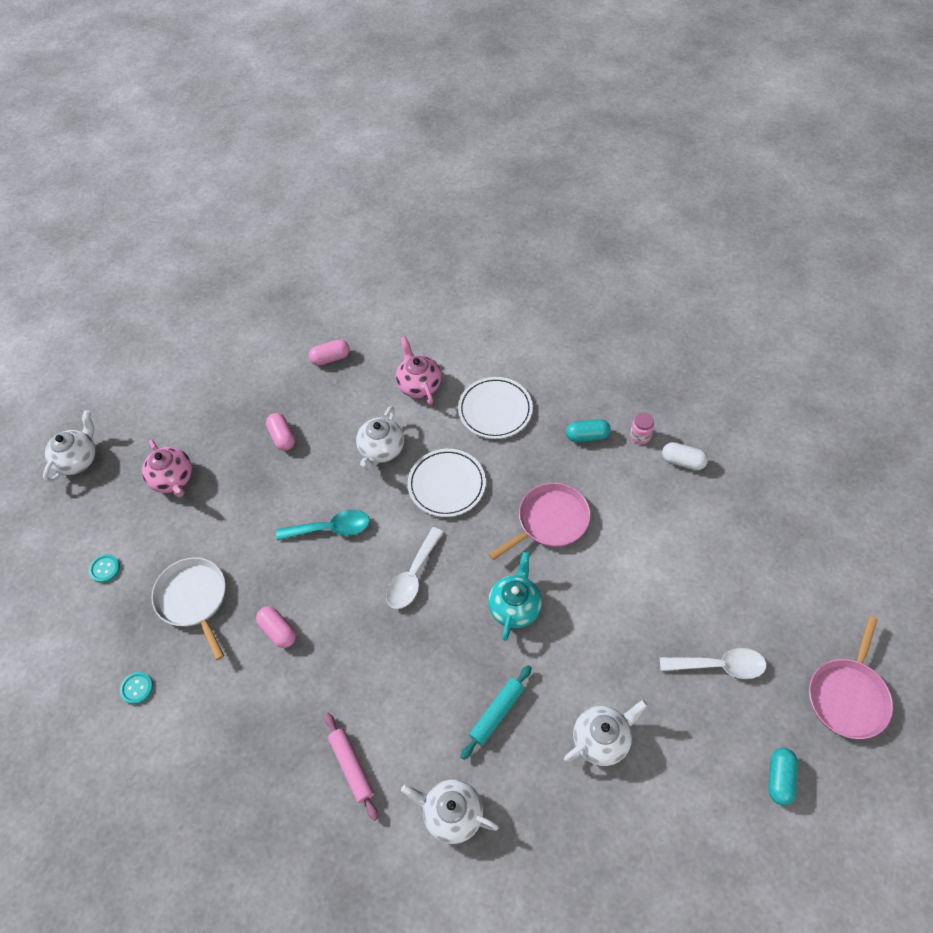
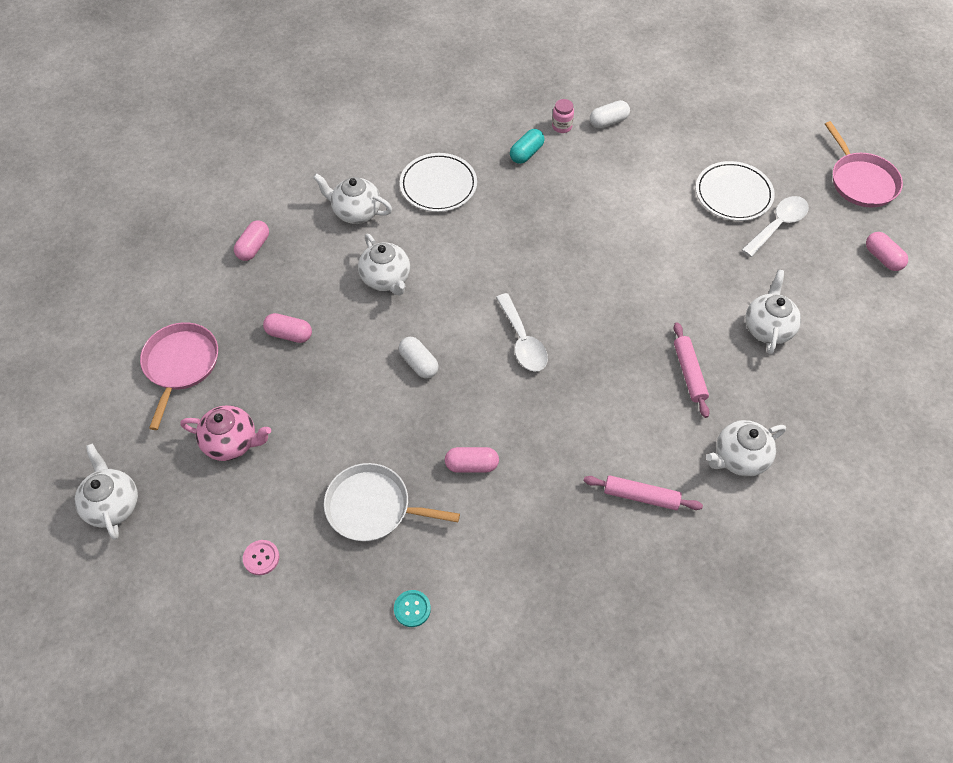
camera: 50 degrees left, 0 degrees up
(105, 569) = (261, 558): turquoise button -> pink button
(331, 529) = (419, 363): turquoise spoon -> white capsule
(419, 385) = (356, 212): pink teapot -> white teapot
(446, 484) = (468, 262): white plate -> white plate (733, 194)
(497, 713) = (689, 373): turquoise rolling pin -> pink rolling pin
(515, 607) = (617, 299): turquoise teapot -> none
(550, 521) = (571, 227): pink pan -> pink pan (180, 365)
(779, 778) = (882, 258): turquoise capsule -> pink capsule

